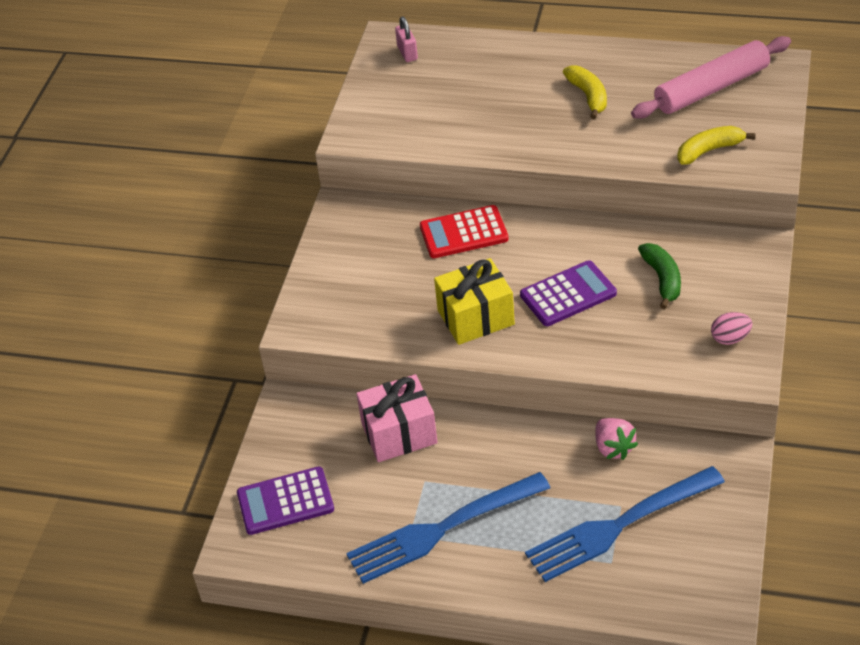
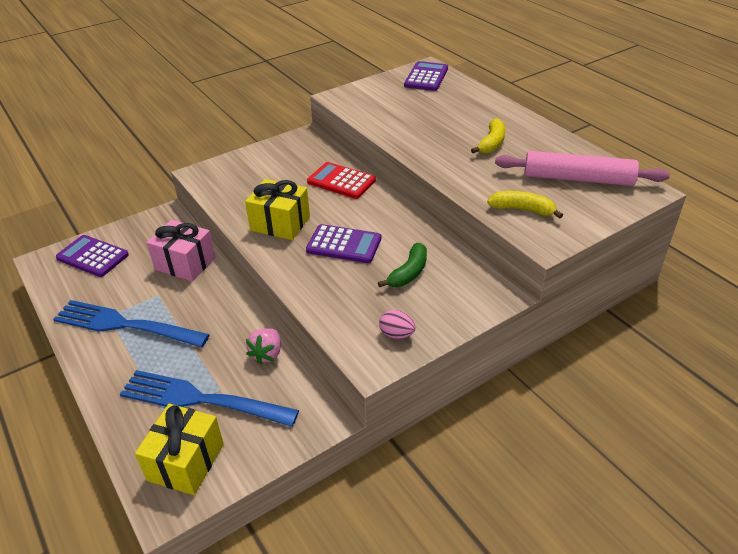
camera: 40 degrees right, 5 degrees down
(407, 53) = (426, 77): pink padlock -> purple calculator
(683, 576) = (186, 462): none -> yellow gift

